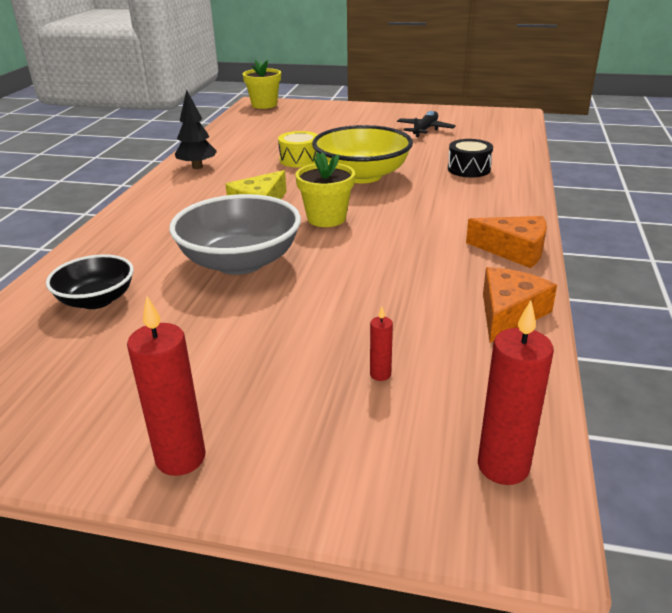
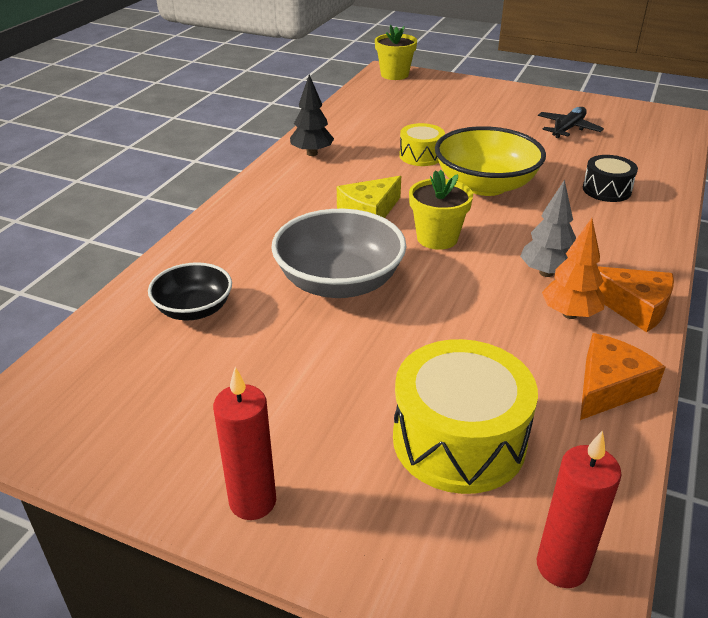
camera: 10 degrees right, 5 degrees up
(380, 374) = (459, 440): red candle -> yellow drum
(431, 234) = (546, 273): none -> grey tree
(460, 262) = (570, 314): none -> orange tree

